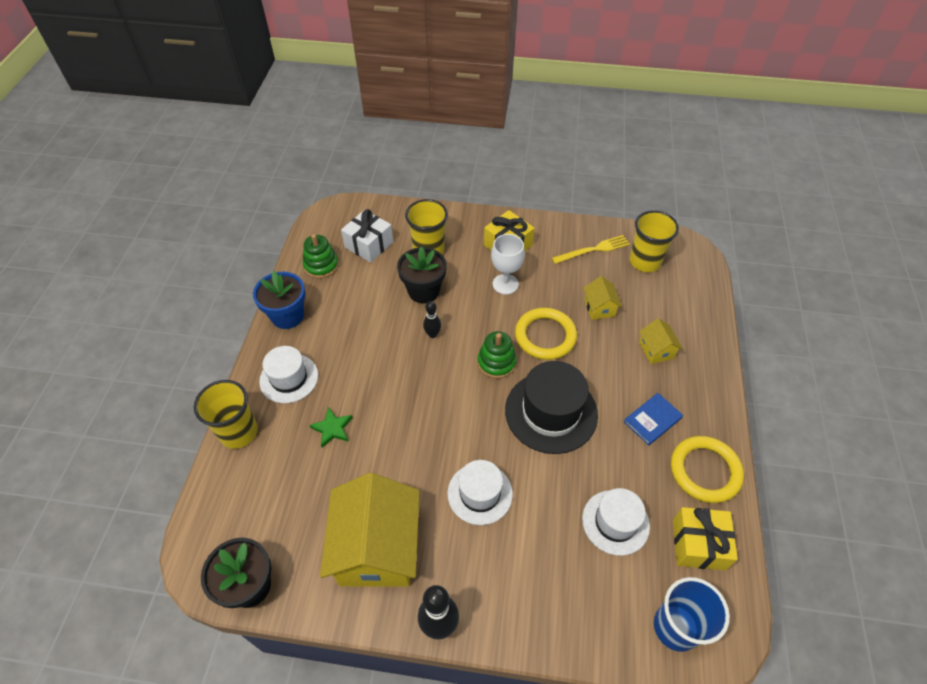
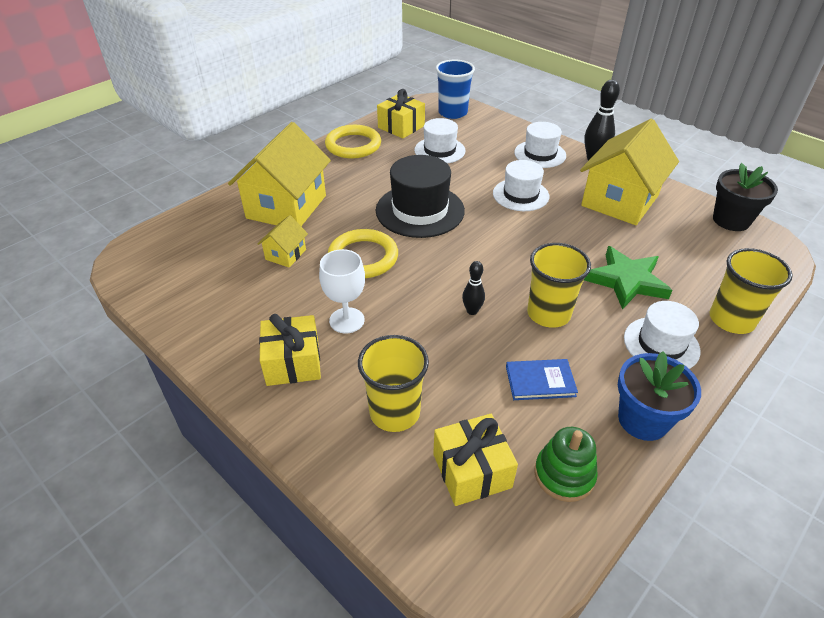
camera: 145 degrees left, 10 degrees down
(332, 429) = (627, 281): green star -> green star, size x1.77
(369, 245) = (472, 470): white gift -> yellow gift
(423, 291) = (445, 361): black flower pot -> none
(496, 362) = (430, 259): green stacking toy -> none
(506, 592) = (540, 154): none -> white hat
(593, 250) = (212, 306): yellow fork -> none
(645, 261) = (185, 269): yellow cup -> yellow cup (548, 313)
(652, 420) = (350, 176): blue book -> blue book (540, 381)
(656, 350) = (286, 207): yellow house -> yellow house, size x2.21

